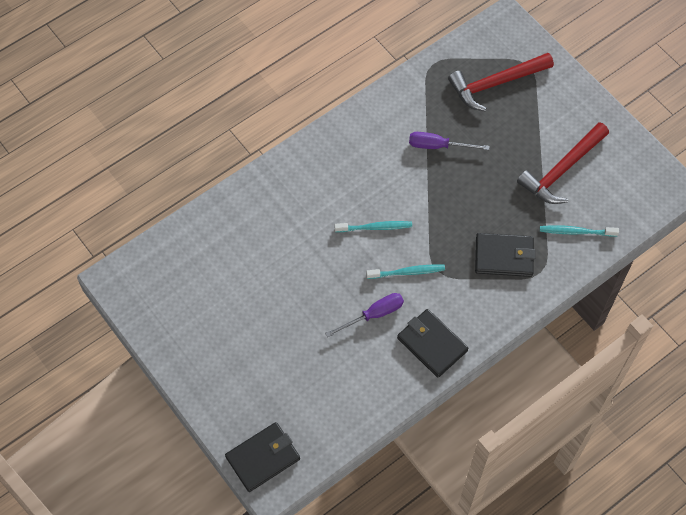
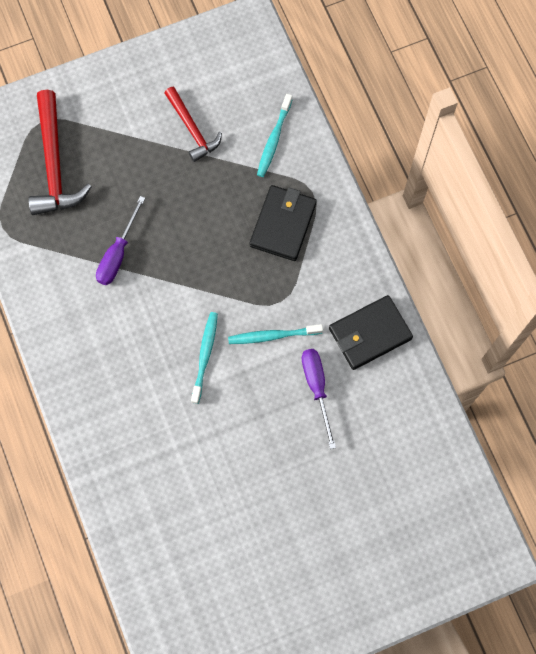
camera: 75 degrees left, 10 degrees up
(263, 458) = (462, 560): black wallet -> none
(407, 272) = (273, 336): turquoise toothbrush -> turquoise toothbrush turned 105 degrees counterclockwise
(562, 170) = (192, 129): red hammer -> red hammer, size x0.63

